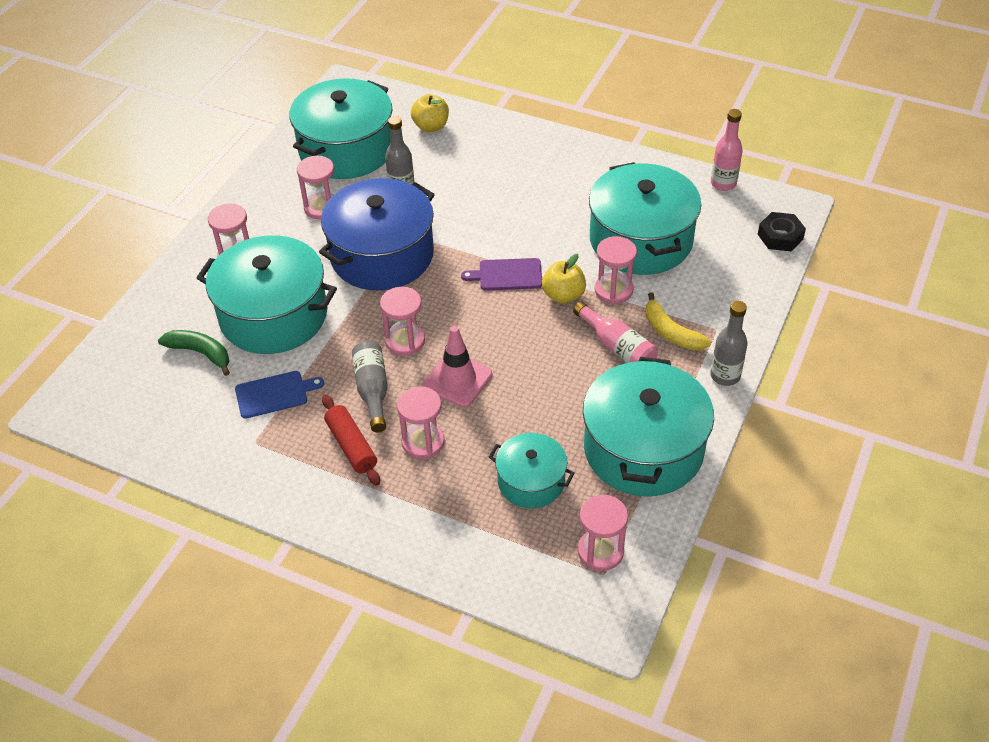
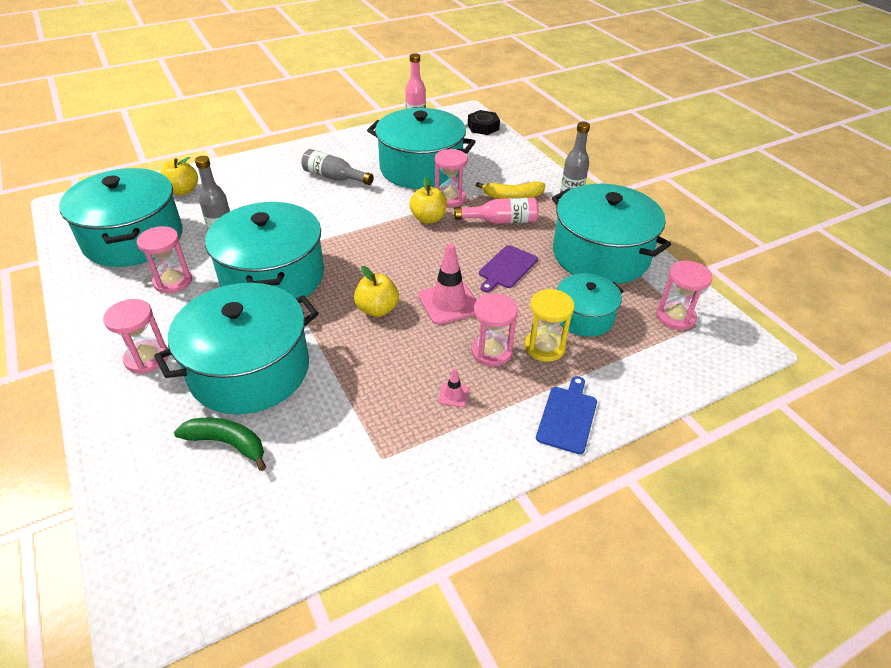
camera: 55 degrees left, 5 degrees down
(200, 353) = (227, 443): green banana -> green banana turned 45 degrees clockwise
(274, 394) = (341, 415): blue cutting board -> blue cutting board (567, 417)
(351, 446) = (453, 395): red rolling pin -> pink traffic cone
(372, 391) = (408, 353): grey bottle -> grey bottle (334, 177)
(382, 255) = (273, 277): blue pot -> turquoise pot
(405, 341) = (377, 309): pink hourglass -> yellow apple
(462, 474) = (544, 347): none -> yellow hourglass
(507, 275) = (377, 231): purple cutting board -> purple cutting board (507, 268)

